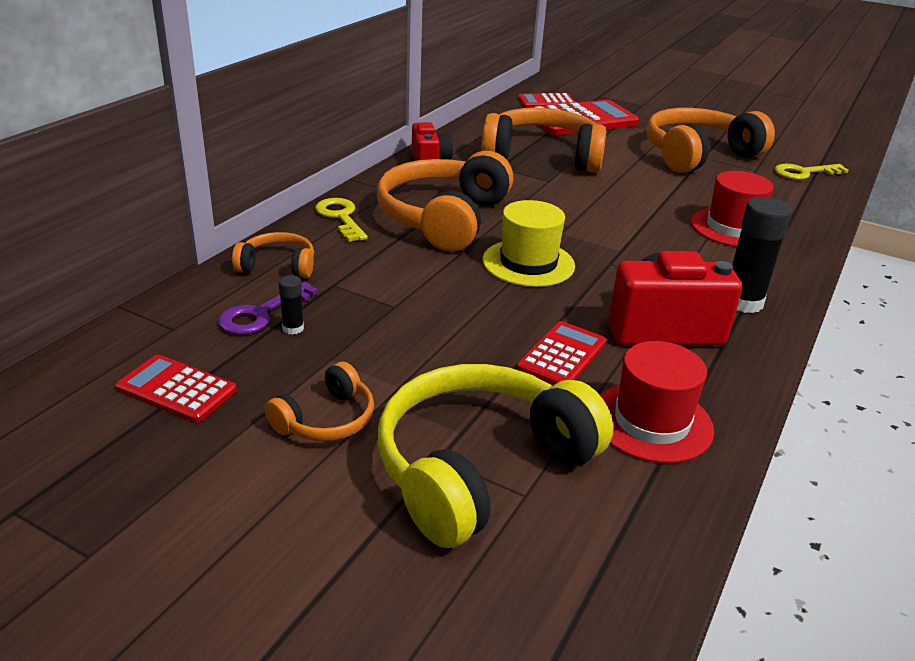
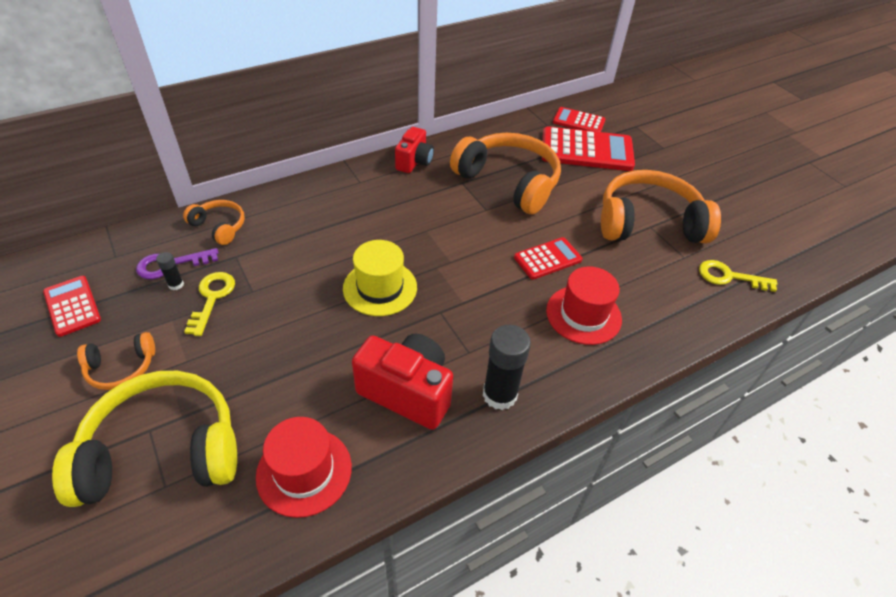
camera: 30 degrees right, 15 degrees up
(340, 217) = (300, 196): yellow key -> yellow key (212, 298)
(443, 218) = (367, 221): orange headphones -> none
(562, 355) = (310, 383): red calculator -> red calculator (547, 259)

